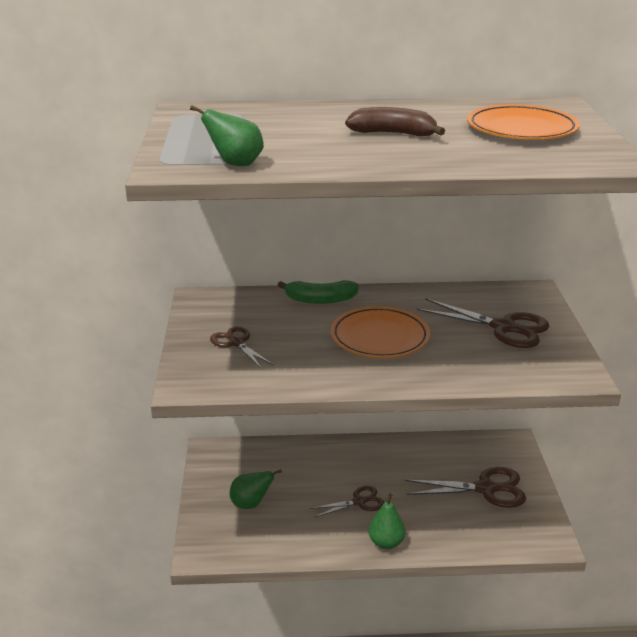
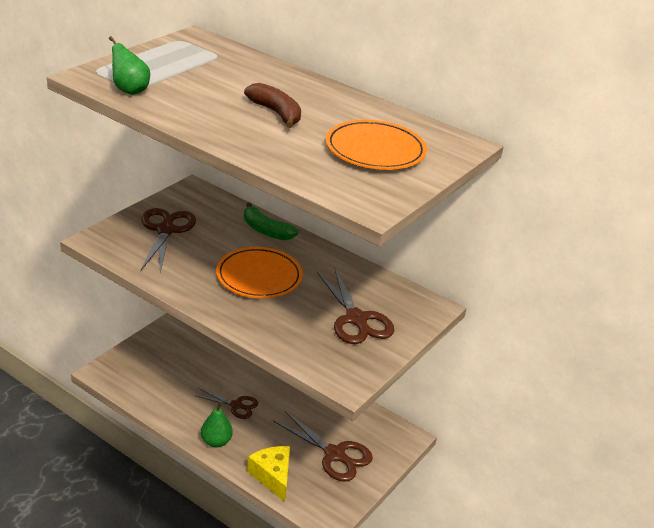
camera: 35 degrees right, 5 degrees up
(236, 343) = (165, 230): brown scissors -> brown scissors, size x1.64
(251, 504) = (169, 362): green pear -> none
(468, 538) = (272, 476): none -> yellow cheese

